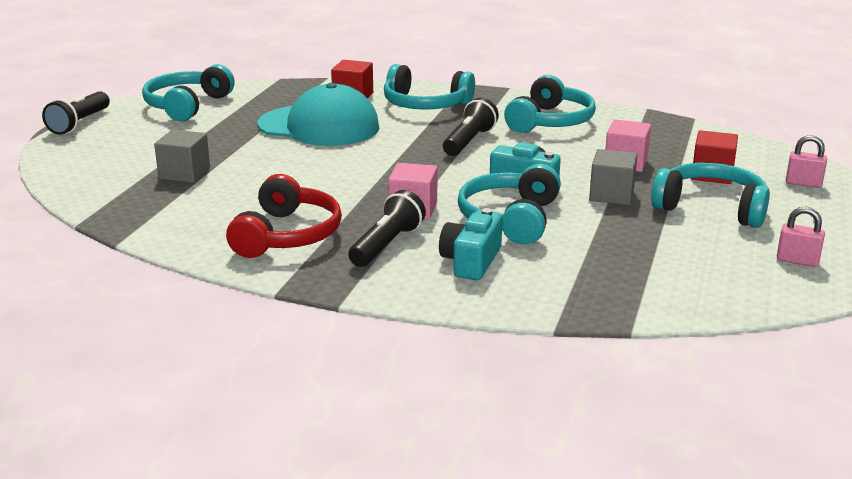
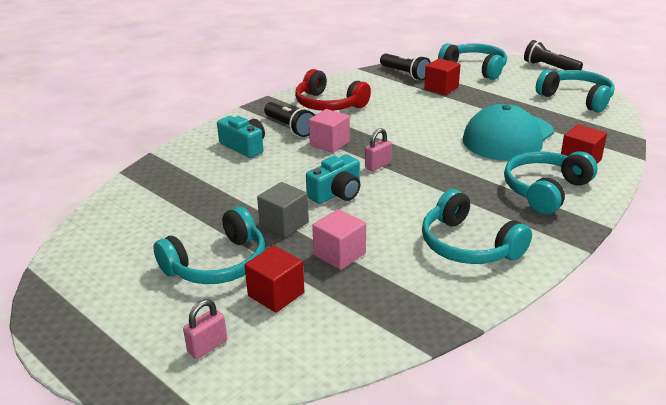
camera: 115 degrees right, 5 degrees up
(184, 173) = (441, 88): grey cube -> red cube
(469, 141) = (439, 190): black flashlight -> black flashlight (405, 74)
(510, 219) = (284, 172): turquoise headphones -> turquoise headphones (475, 69)
(797, 261) = (104, 266): pink padlock -> pink padlock (378, 165)

